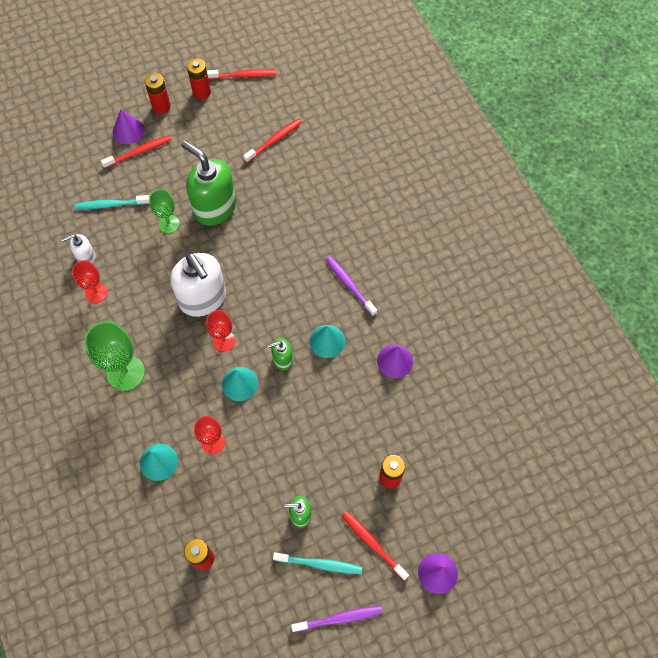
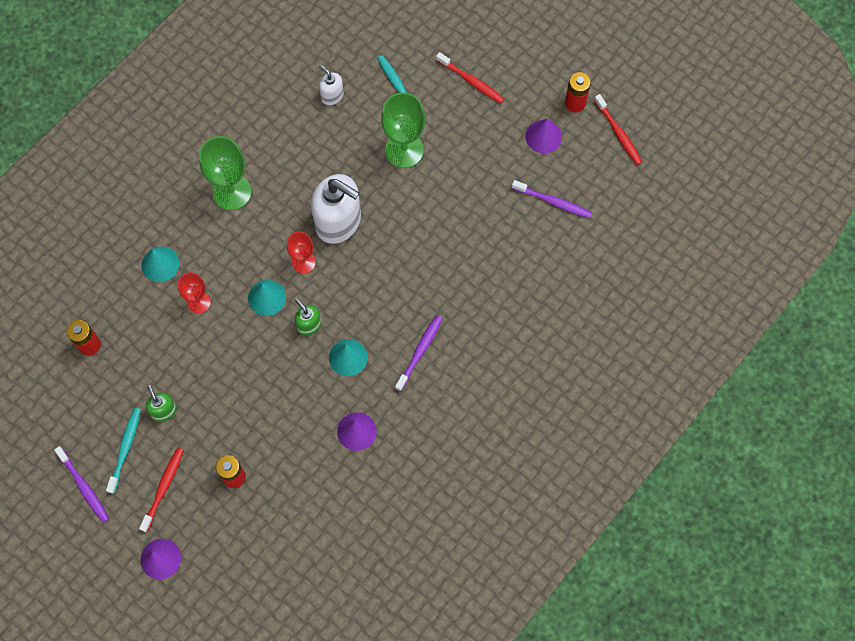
camera: 65 degrees right, 5 degrees up
(96, 293) = (299, 124): red goblet -> none
(128, 131) = (491, 59): purple cone -> purple cone (543, 136)
(161, 106) = (536, 74): red battery -> none
(168, 224) = (404, 150): green goblet -> green goblet, size x1.66
(203, 299) = (338, 222): white soap dispenser -> white soap dispenser turned 90 degrees counterclockwise
(215, 208) = (444, 183): green soap dispenser -> none
(274, 140) = (553, 202): red toothbrush -> purple toothbrush
(320, 564) = (125, 448): turquoise toothbrush -> turquoise toothbrush turned 150 degrees counterclockwise

